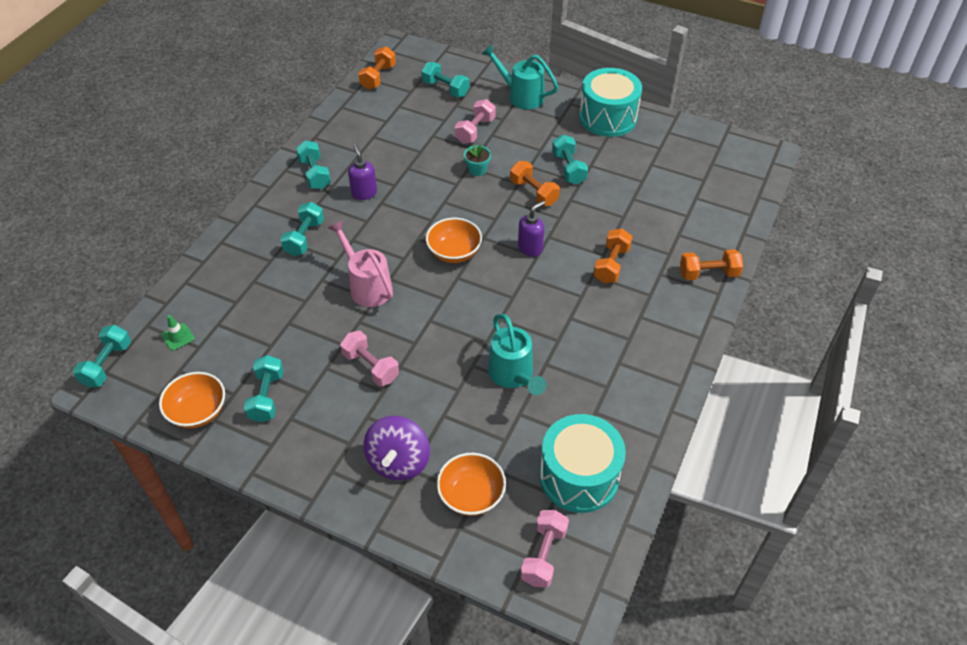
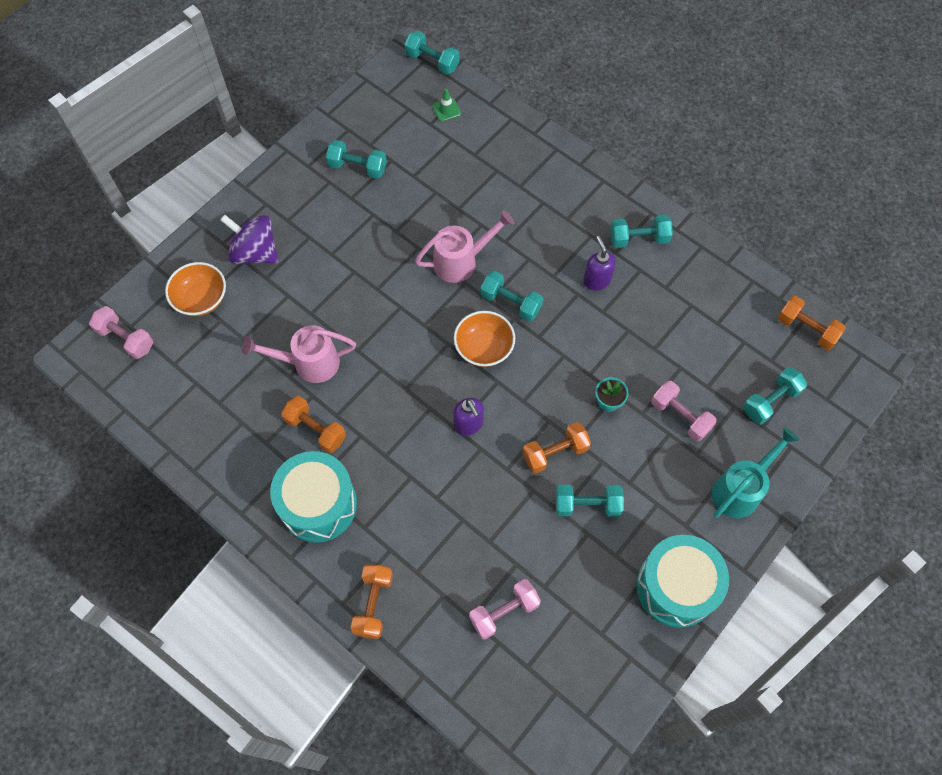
camera: 105 degrees right, 15 degrees up
(198, 412) = (360, 119): orange bowl -> none
(304, 238) = (543, 217): turquoise dumbbell -> turquoise dumbbell (511, 303)
(364, 193) = (597, 280): purple soap dispenser -> purple soap dispenser turned 105 degrees counterclockwise
(371, 366) = (362, 248): pink dumbbell -> pink dumbbell (504, 612)
(513, 375) = (309, 363): turquoise watering can -> pink watering can
(579, 476) = (183, 387): turquoise drum -> turquoise drum (318, 504)
(611, 265) = (419, 501): orange dumbbell -> orange dumbbell (316, 429)

